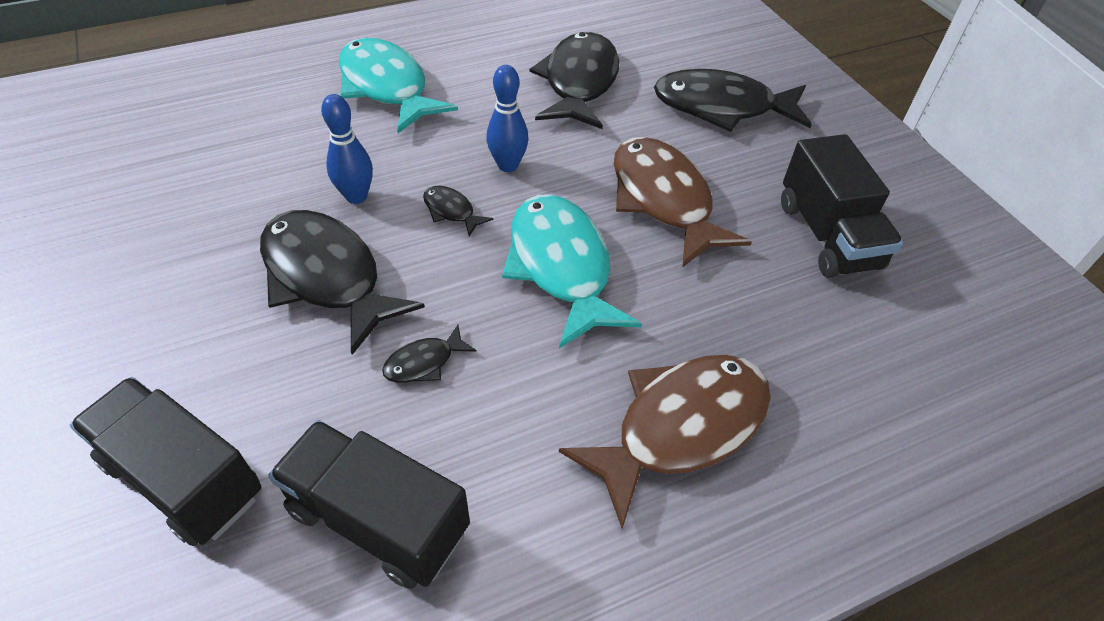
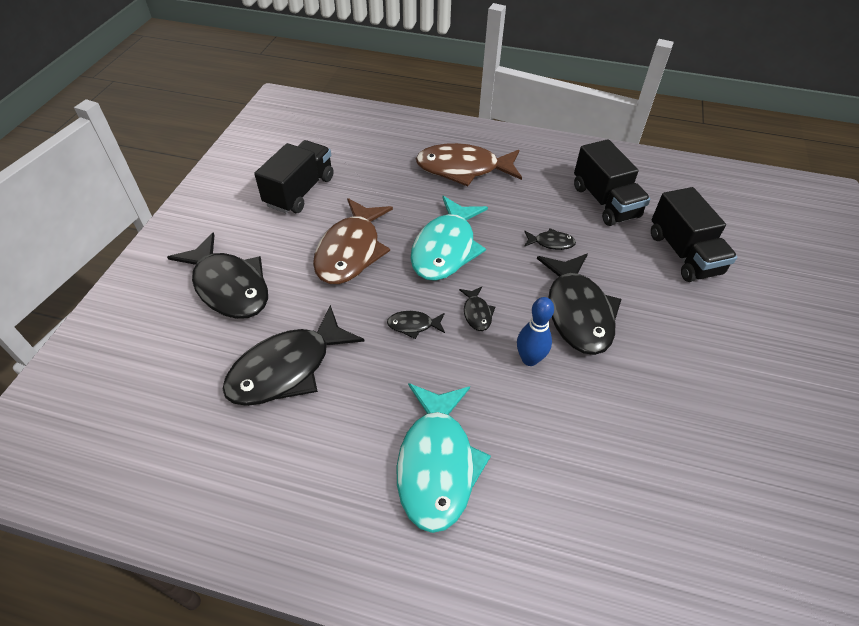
camera: 140 degrees left, 0 degrees up
(508, 165) = (413, 325): blue bowling pin -> black fish

